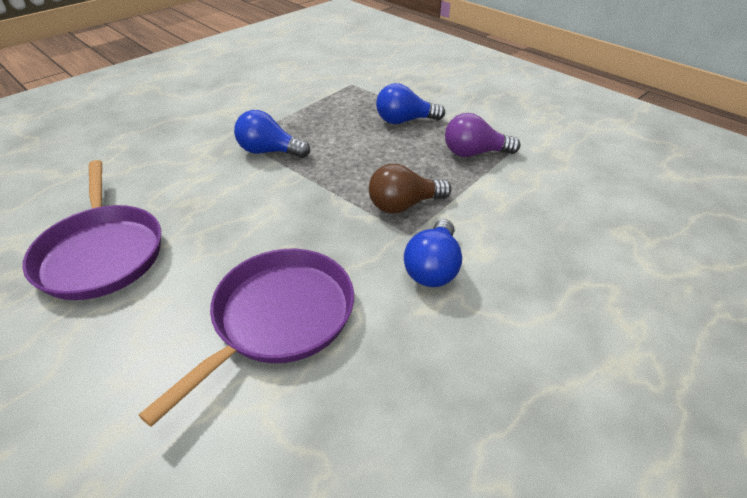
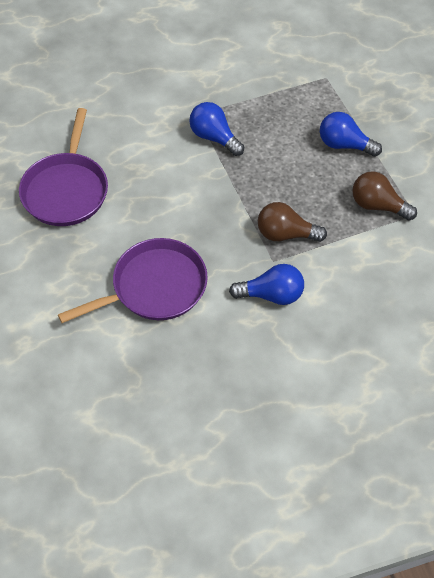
camera: 25 degrees right, 15 degrees up
(433, 268) = (271, 294): blue light bulb -> blue light bulb turned 135 degrees counterclockwise
(474, 153) = (377, 205): purple light bulb -> brown light bulb

